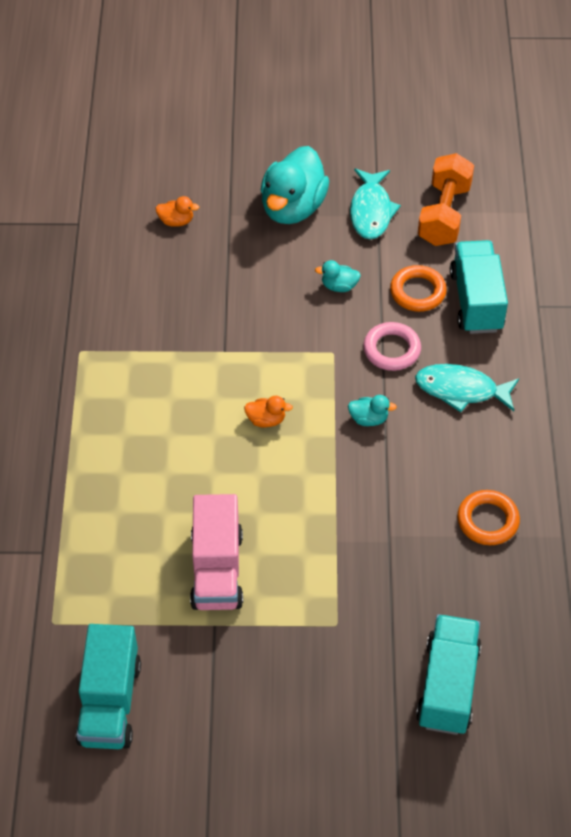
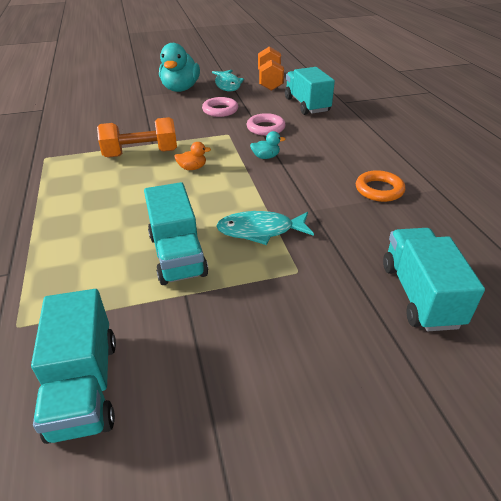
camera: 15 degrees left, 15 degrees down
(176, 221) = (108, 101): orange duck -> none
(205, 371) = (141, 153): none -> orange dumbbell
(217, 569) = (177, 255): pink truck -> turquoise truck
(339, 286) = (220, 110): turquoise duck -> pink ring
(417, 292) = (270, 106): orange ring -> none
(461, 390) = (320, 137): turquoise fish -> turquoise fish (260, 231)

